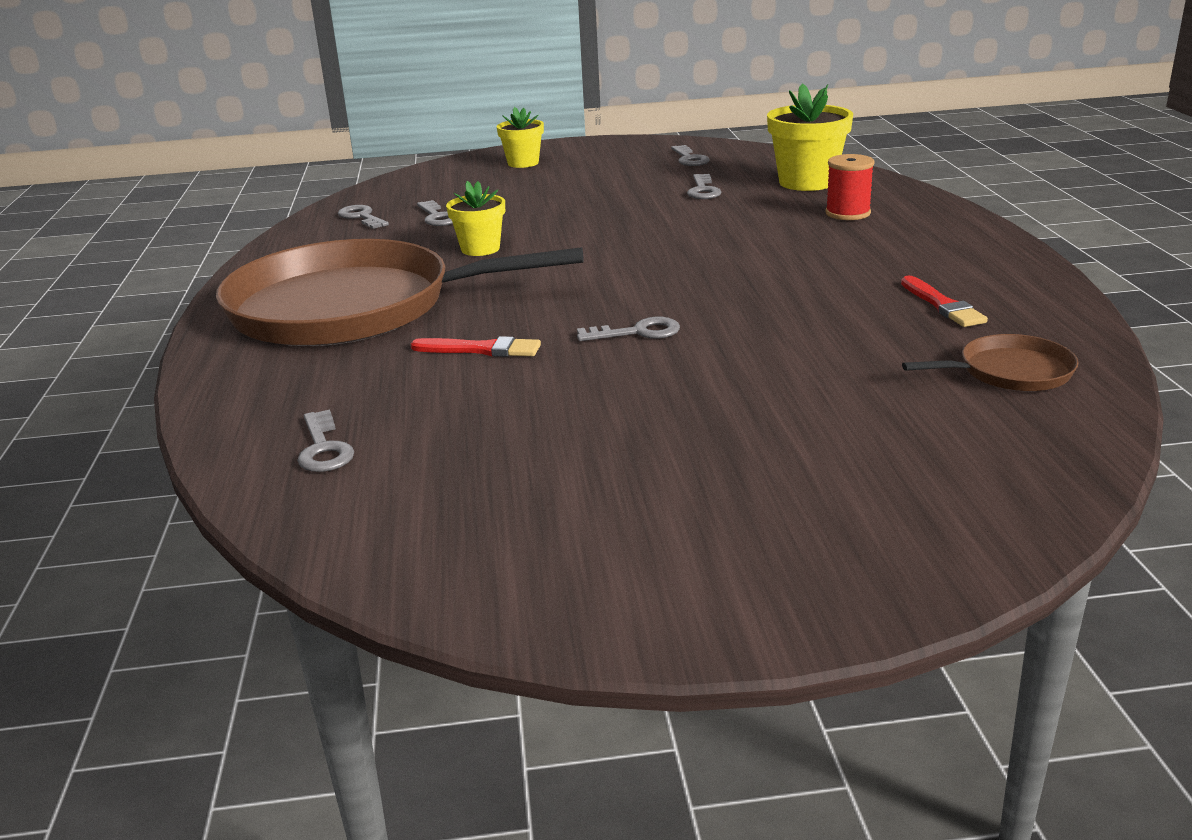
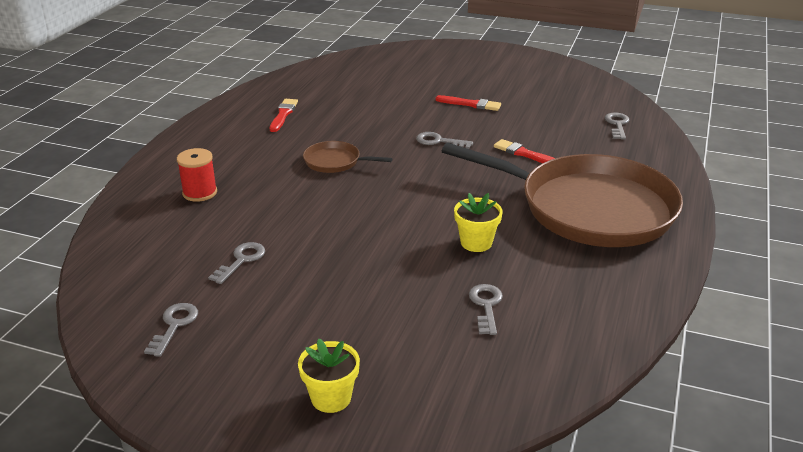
camera: 155 degrees left, 5 degrees up
(361, 217) = (557, 335): grey key -> none
(653, 411) = (471, 104): none -> red brush
(807, 182) = (157, 240): yellow flower pot -> none
(1010, 372) = (318, 83): brown pan -> brown pan (335, 162)

